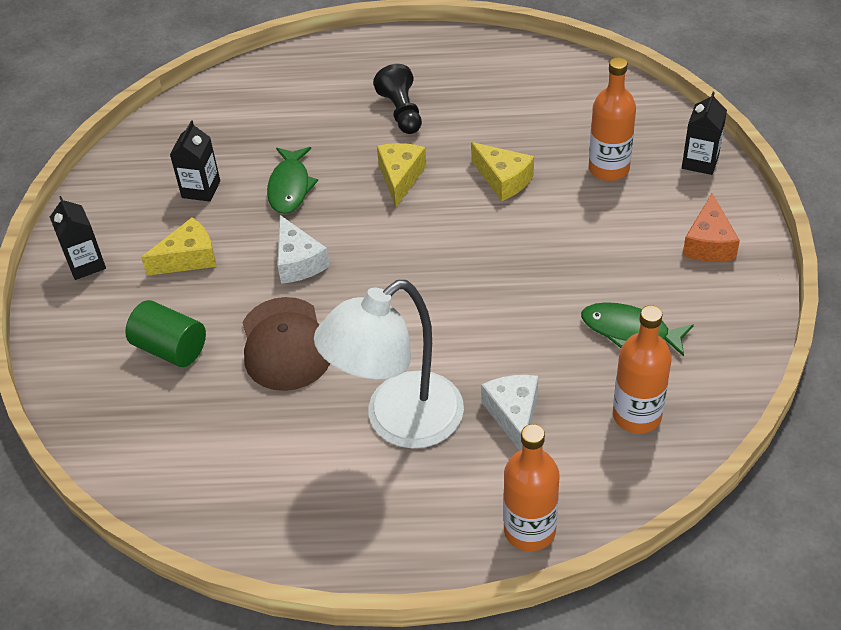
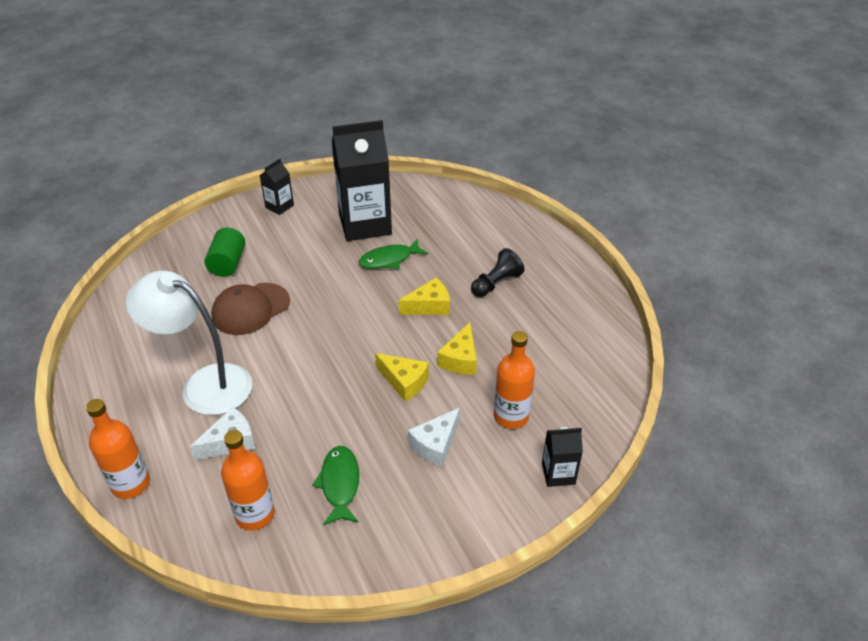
camera: 60 degrees right, 5 degrees down
(188, 258) = (304, 242): yellow cheese -> yellow cheese (404, 382)
(201, 189) = (365, 224): black carton -> black carton, size x2.17
(298, 262) = (324, 288): white cheese -> white cheese (435, 444)
(708, 243) = (462, 508): orange cheese -> none

